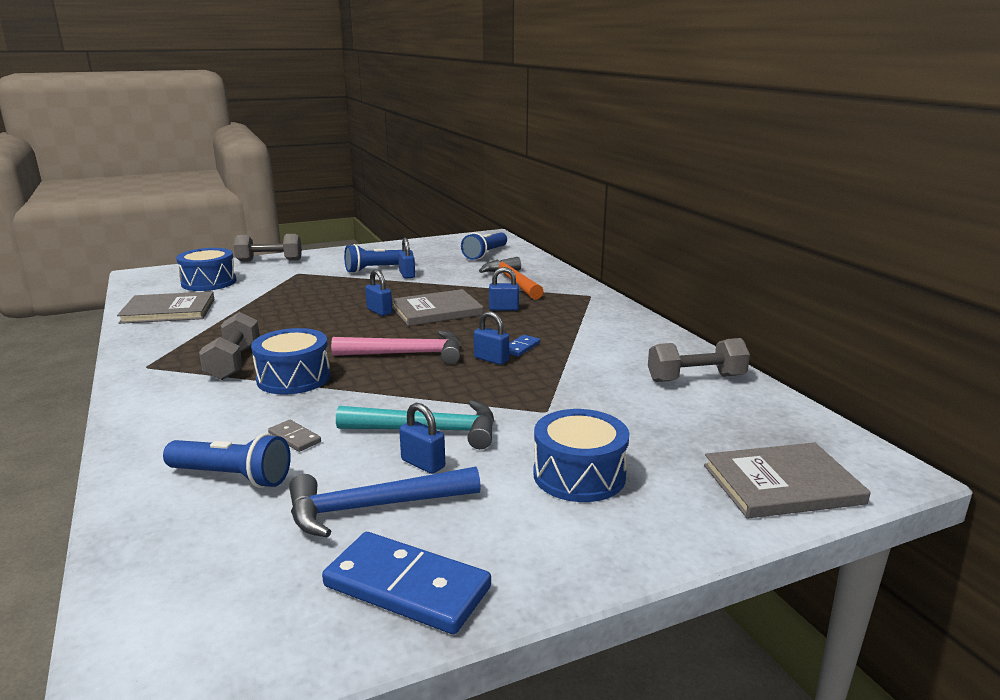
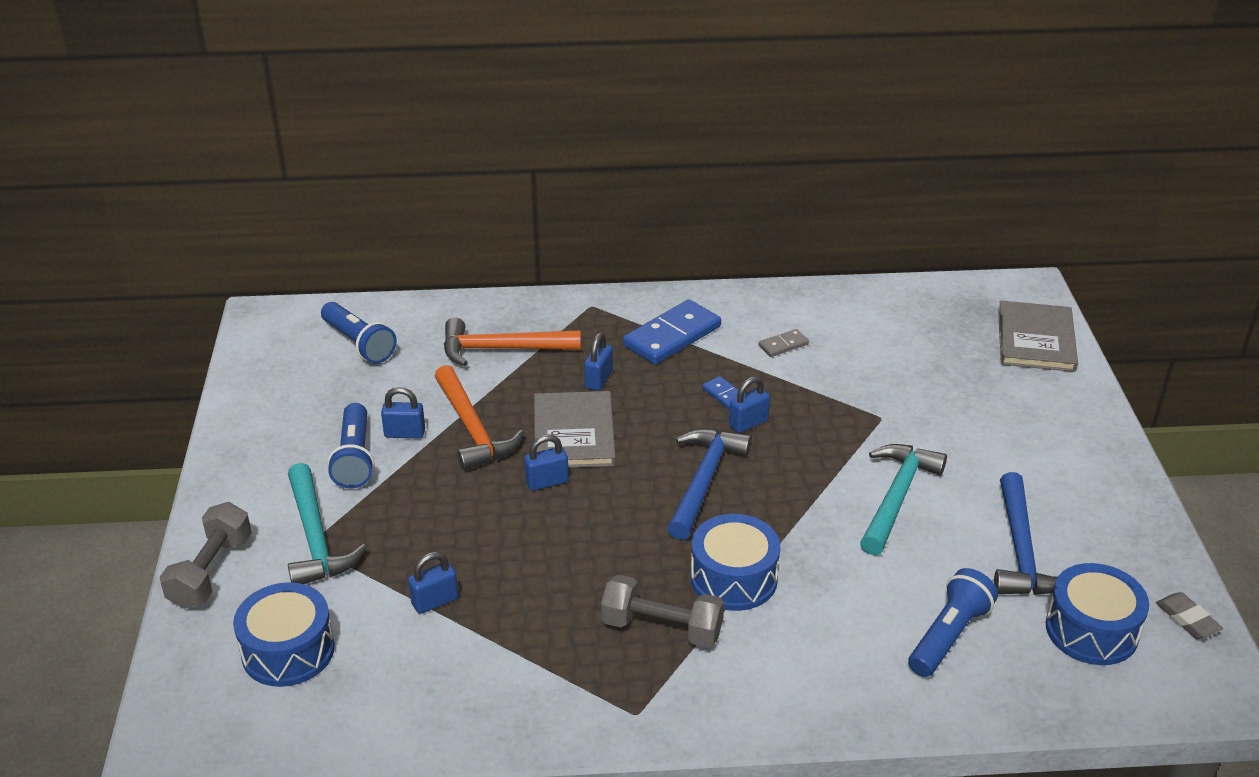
camera: 70 degrees left, 15 degrees up
(168, 311) = (412, 698): grey book -> none
(275, 652) = (1187, 619): none -> grey eraser
(294, 438) = (883, 588): grey domino -> grey domino (783, 345)
(302, 273) = (316, 538): none -> turquoise hammer
(407, 354) = (704, 481): pink hammer -> blue hammer
(407, 587) = (1127, 548): blue domino -> blue domino (672, 336)
(422, 287) = (473, 429): none -> orange hammer
(423, 464) = (957, 511): blue padlock -> blue padlock (435, 601)
(579, 475) = (999, 429): blue drum -> blue drum (1091, 630)
(696, 378) = (848, 314): grey dumbbell -> none

